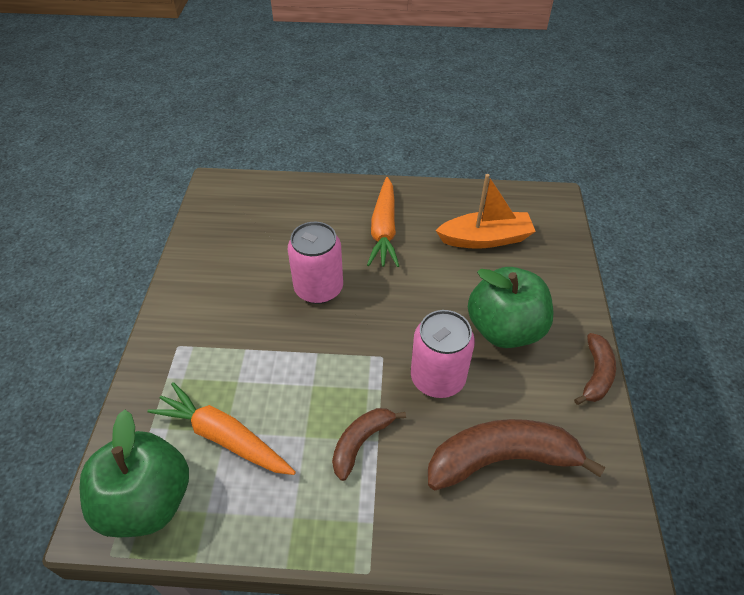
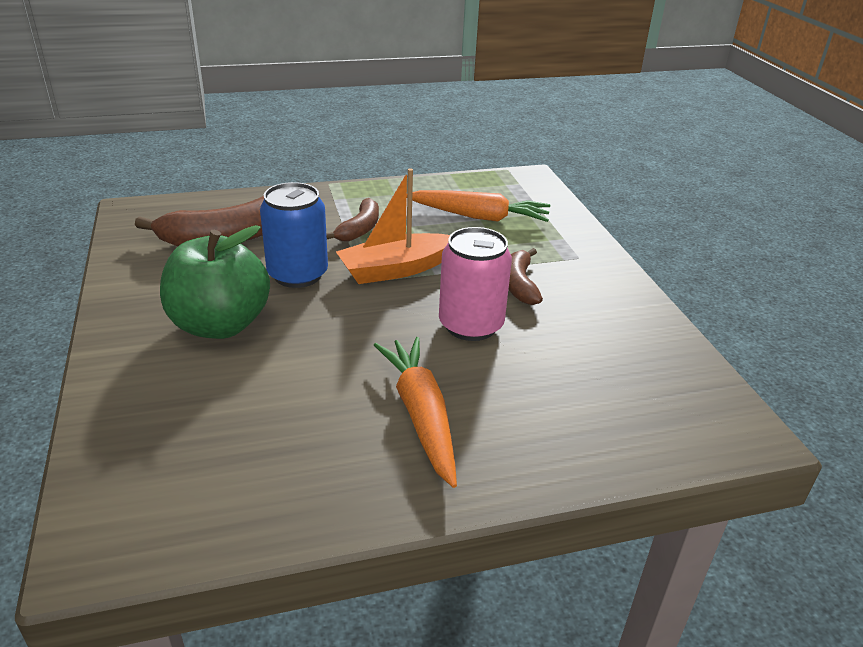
camera: 160 degrees right, 15 degrees down
(147, 501) = (506, 187): green apple -> none
(437, 378) = (297, 274): pink can -> blue can
(485, 239) = (246, 434): orange boat -> orange boat (395, 269)
(596, 374) = (113, 303): brown banana -> brown banana (519, 284)

